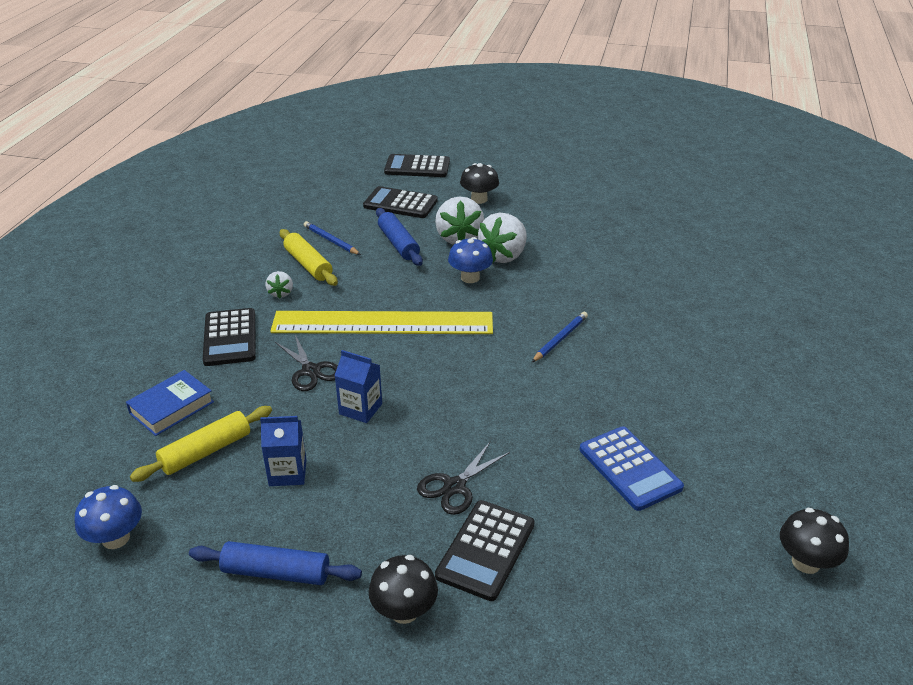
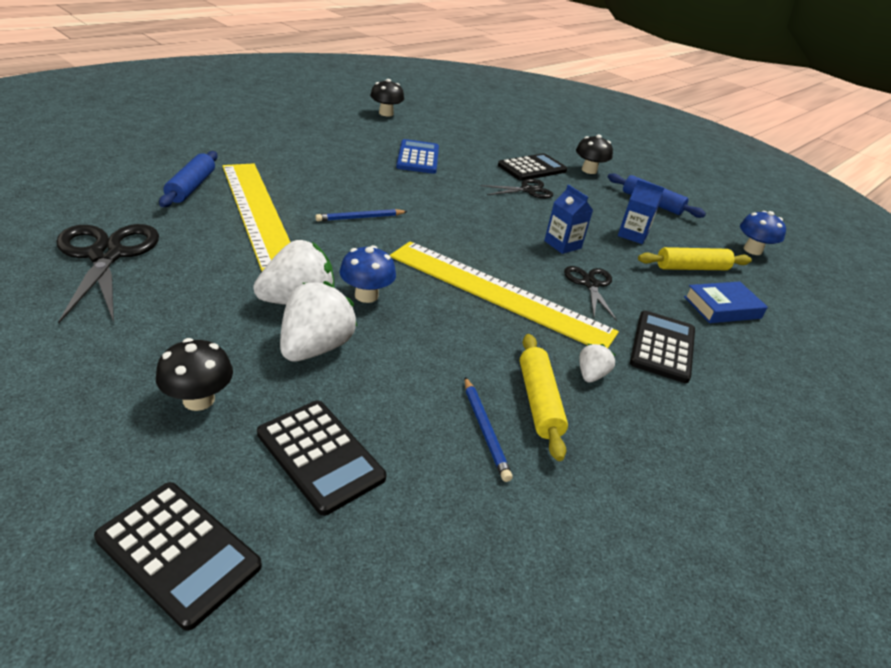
camera: 155 degrees left, 0 degrees up
(398, 244) = (398, 377): blue rolling pin -> blue rolling pin (191, 187)
(632, 302) = (258, 212): none -> yellow ruler
(644, 230) = (106, 255): none -> black scissors

